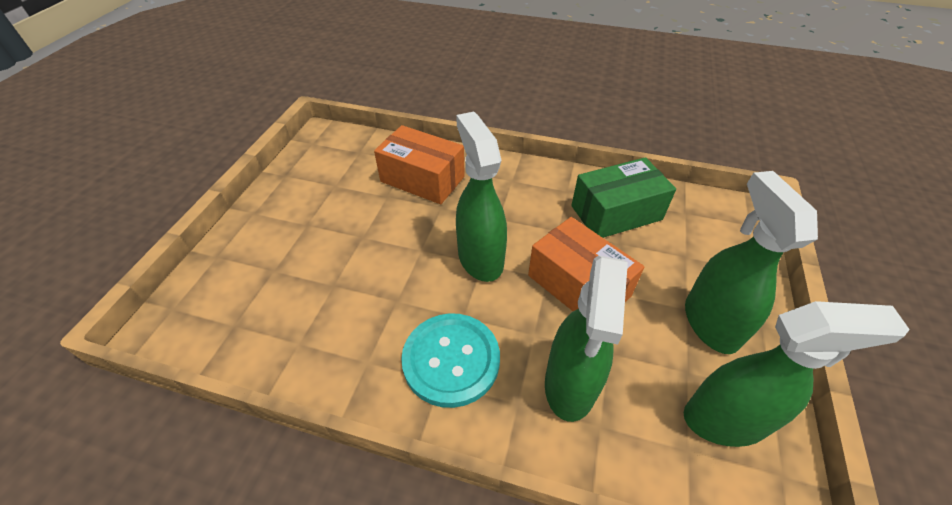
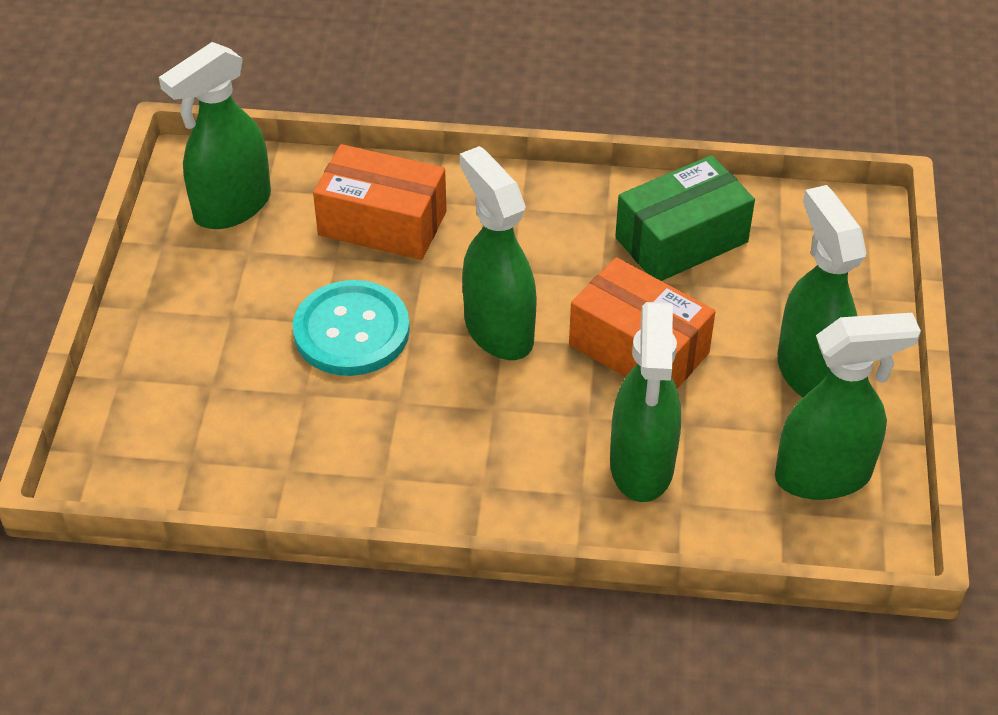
camera: 10 degrees left, 0 degrees up
(335, 159) = (231, 207): none -> green spray bottle
(451, 360) = (490, 460): turquoise button -> turquoise button (351, 331)

